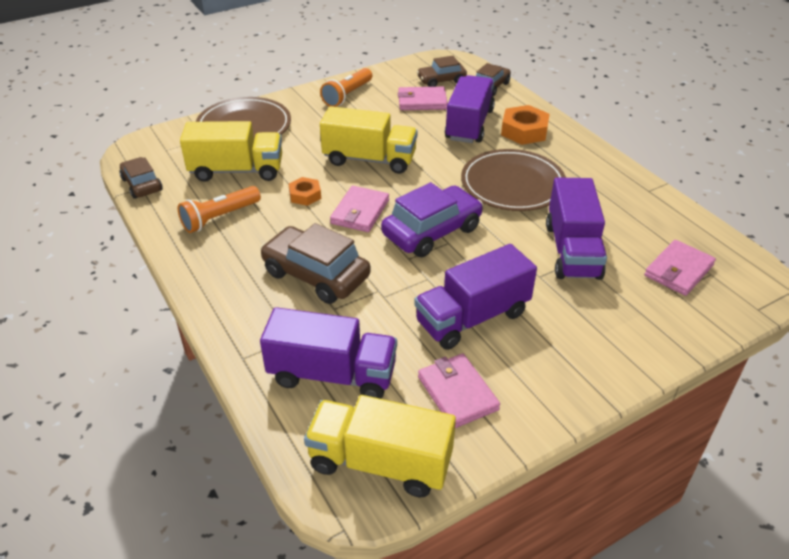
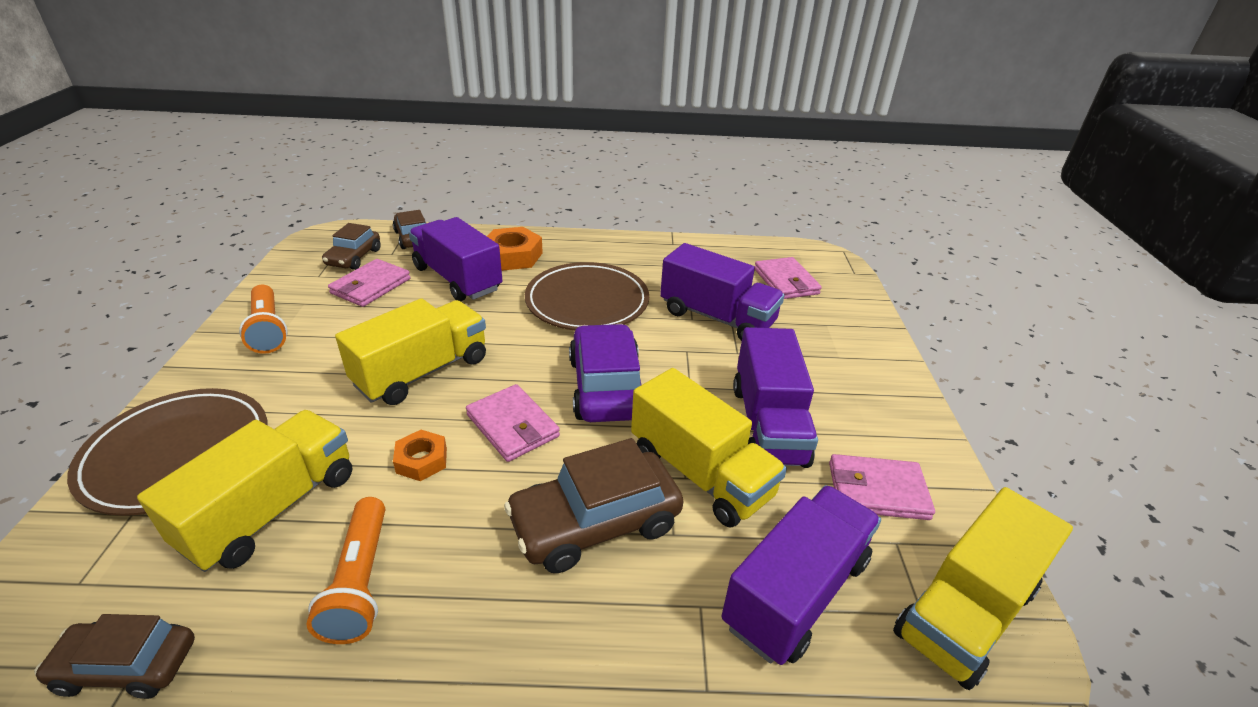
camera: 60 degrees left, 5 degrees down
(393, 301) = (700, 473): none -> yellow truck

